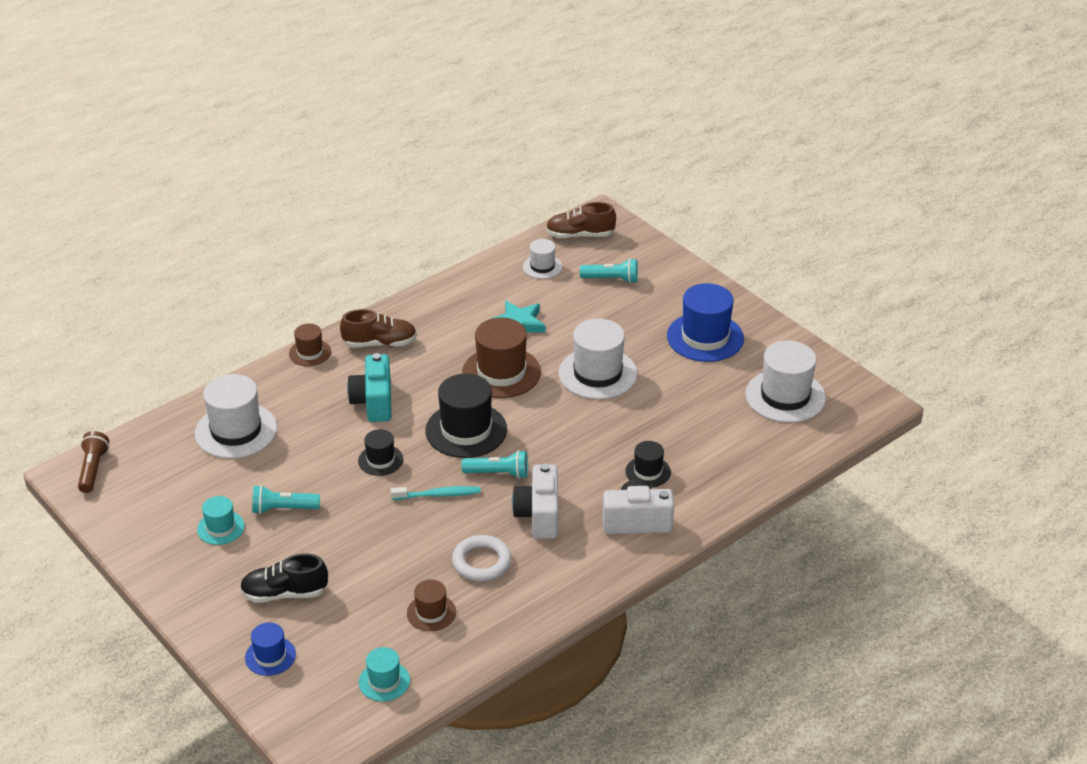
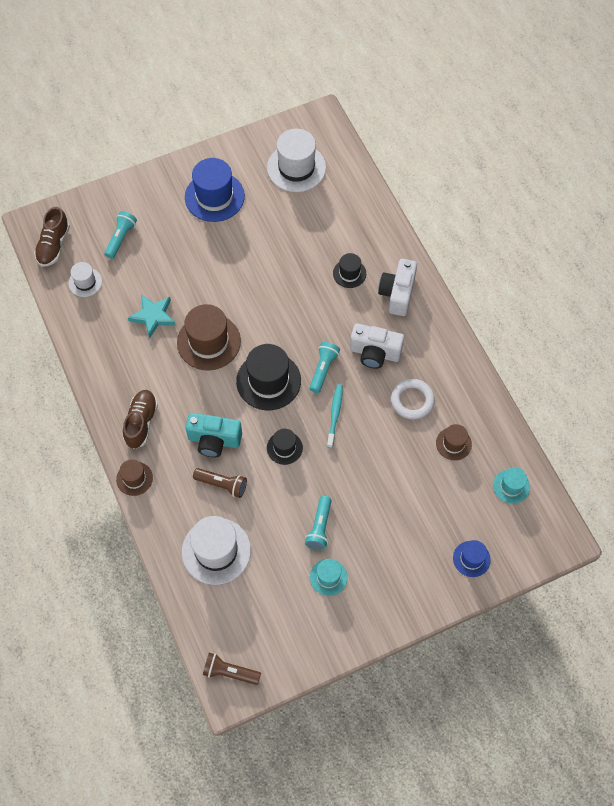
camera: 75 degrees left, 25 degrees up
(284, 593) = (411, 539): black shoe -> none
(319, 419) = (222, 484): none -> brown flashlight
(597, 373) = (232, 277): white hat -> none

